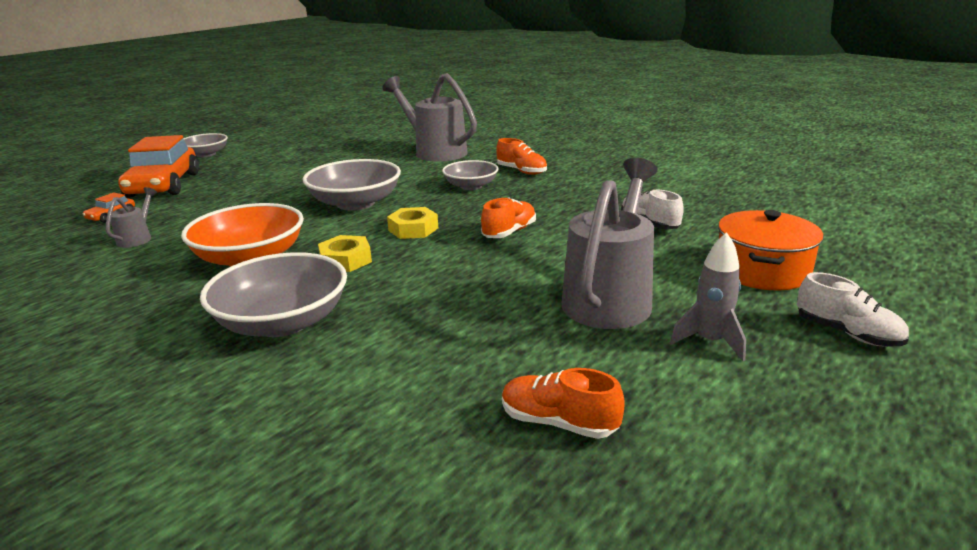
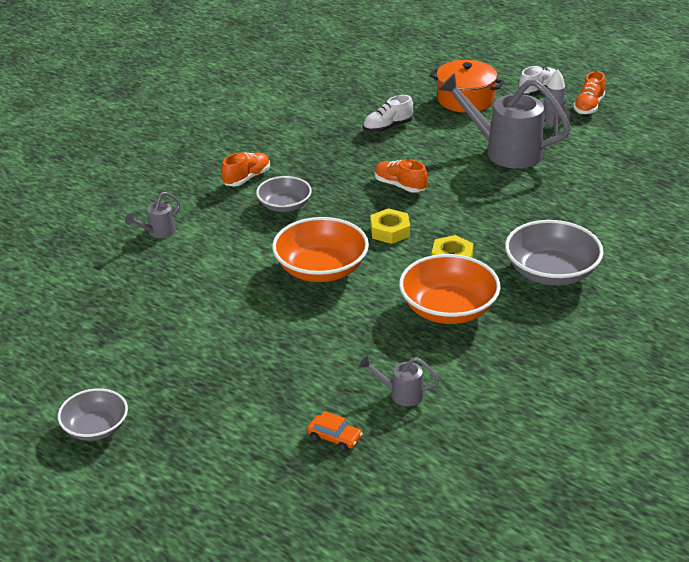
camera: 90 degrees left, 10 degrees up
(164, 185) = (230, 428): orange car -> none
(355, 203) = (321, 269): grey bowl -> orange bowl
(435, 152) = (158, 232): grey watering can -> grey watering can, size x0.45
(558, 423) = (632, 173): orange shoe -> orange shoe (588, 106)

